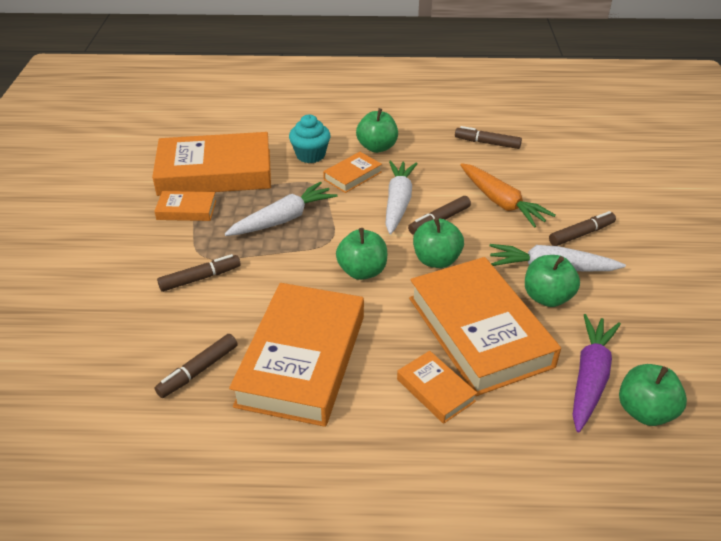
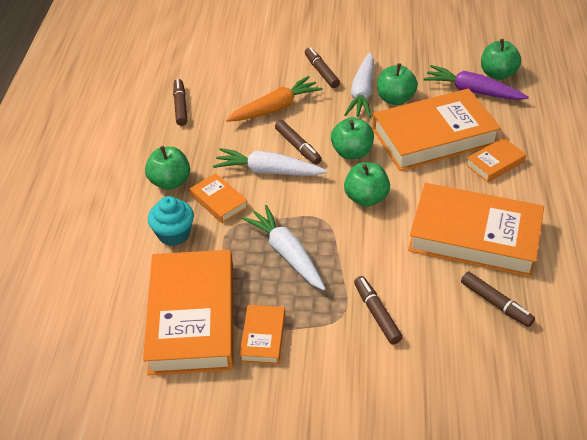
camera: 85 degrees left, 5 degrees up
(487, 143) = (180, 106): brown marker -> brown marker turned 150 degrees clockwise

